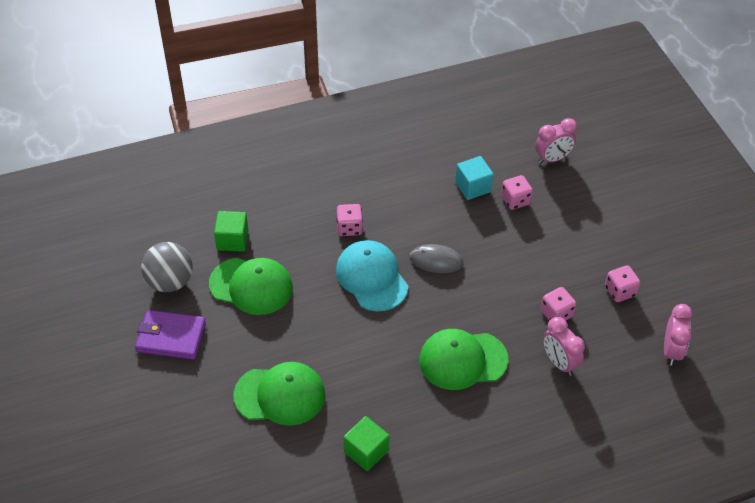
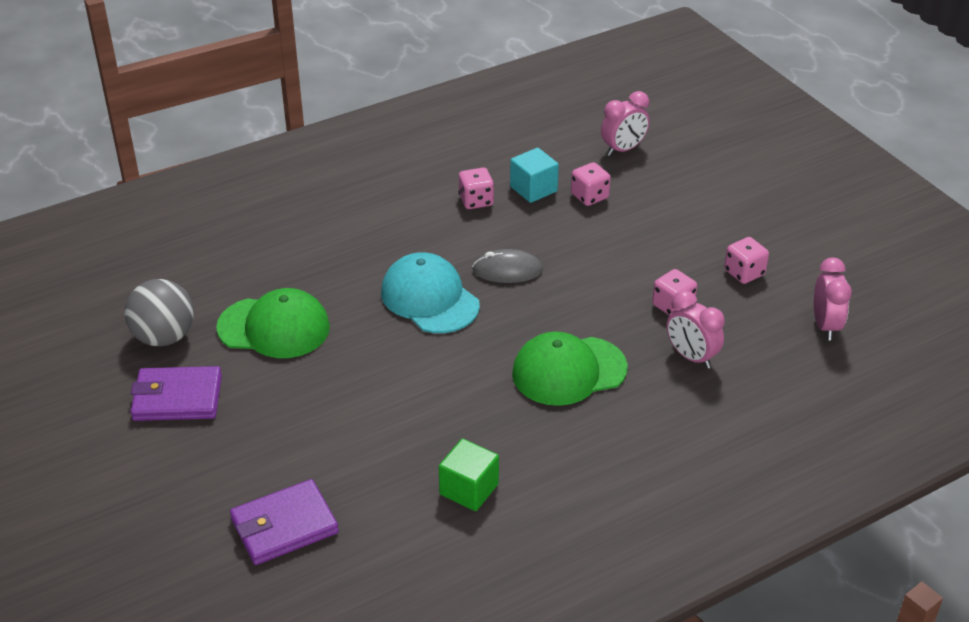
camera: 10 degrees left, 10 degrees down
(228, 459) = (284, 526): none -> purple wallet
(232, 240) = (238, 281): green cube -> none
(280, 395) = (339, 442): green cap -> none
(349, 228) = (388, 250): pink dice -> pink dice (476, 201)

